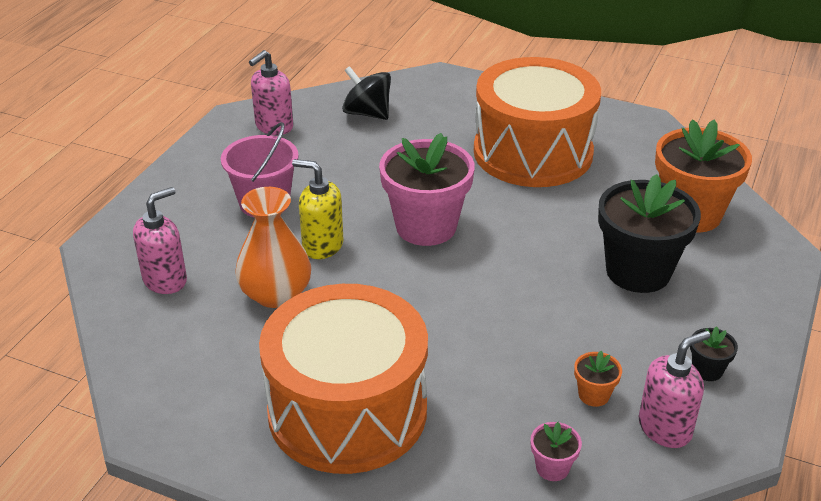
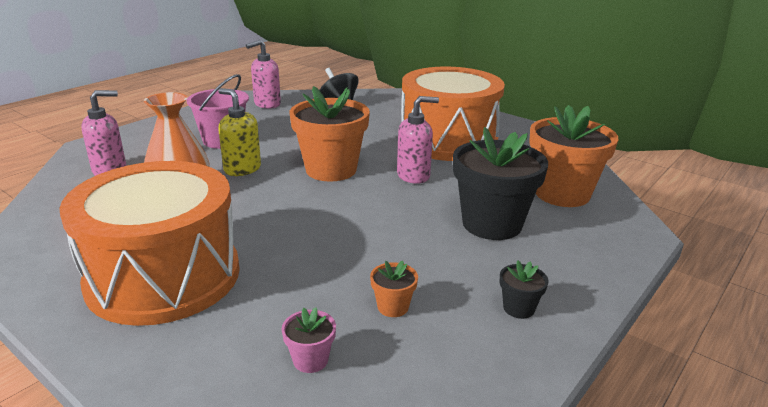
camera: 15 degrees right, 10 degrees down
(426, 226) = (331, 170): pink flower pot -> orange flower pot
(665, 428) = (447, 349): pink soap dispenser -> pink soap dispenser (413, 176)

